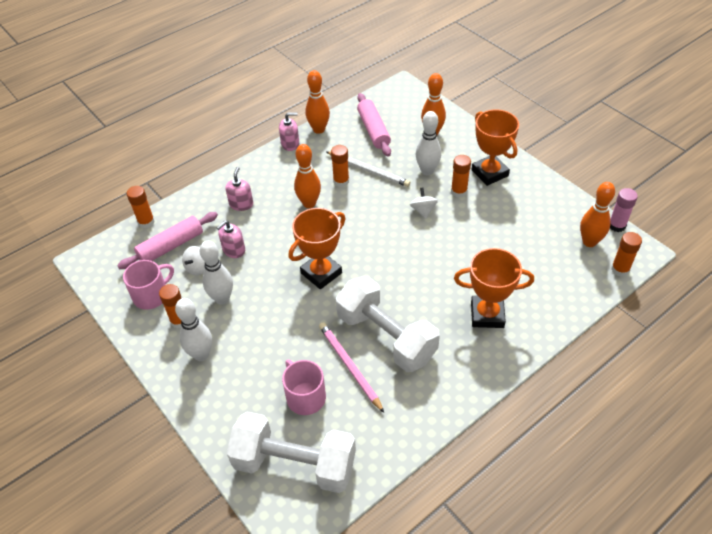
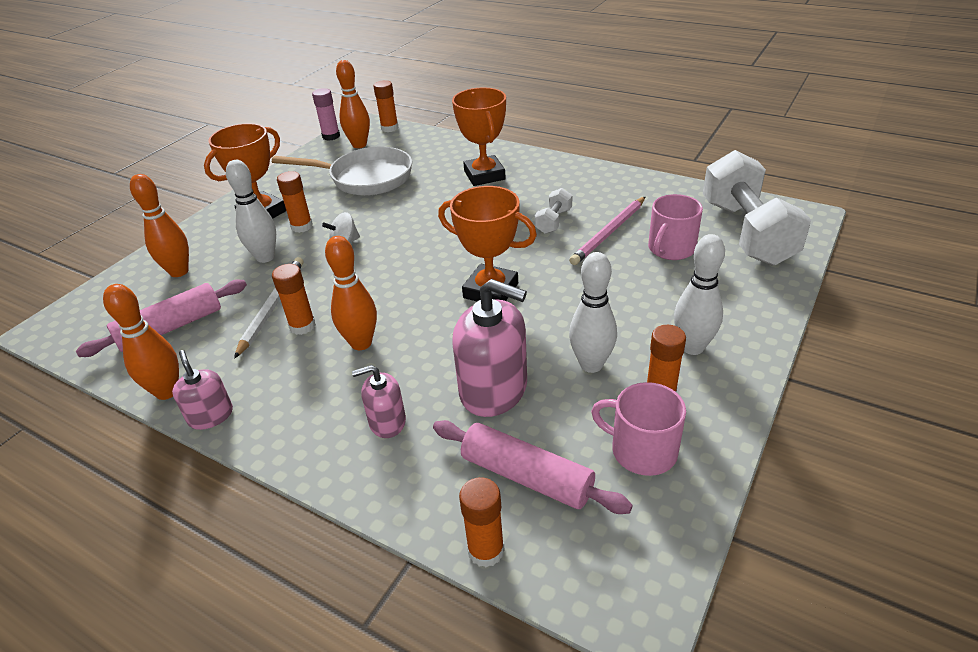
camera: 110 degrees left, 10 degrees down
(197, 268) = (553, 418): white spinning top -> none
(234, 250) = (494, 390): pink soap dispenser -> pink soap dispenser, size x1.82
(386, 337) = (553, 221): white dumbbell -> white dumbbell, size x0.43
(519, 236) = (365, 178): none -> white pan

